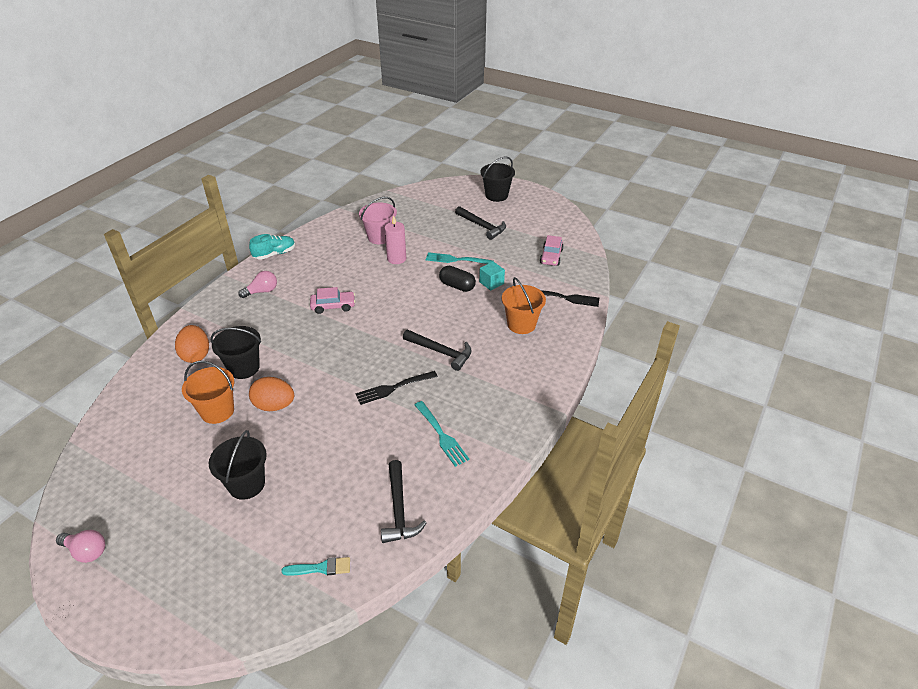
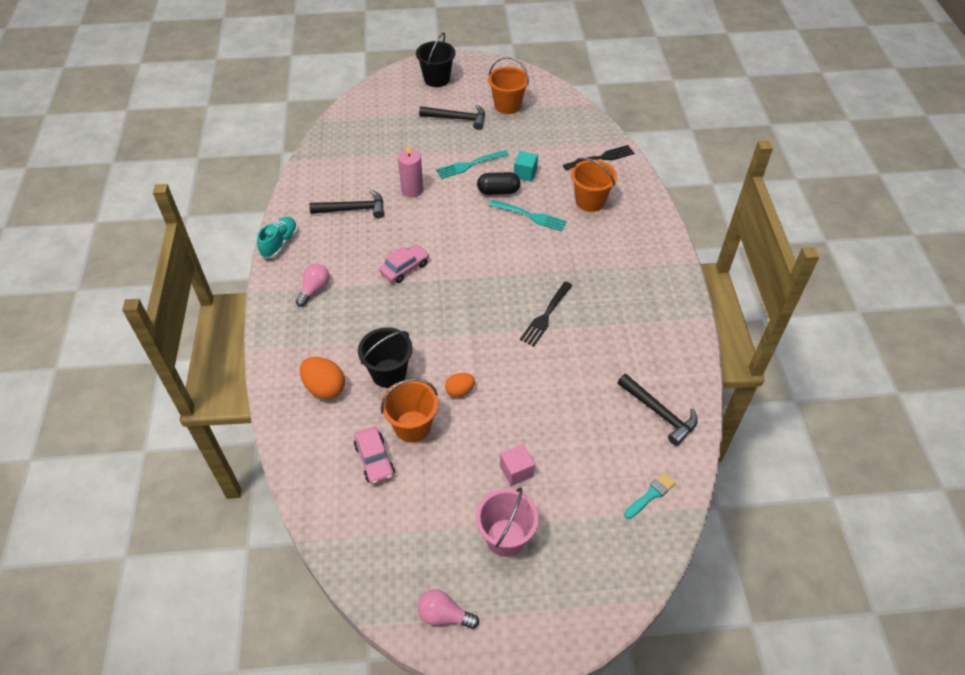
camera: 35 degrees left, 10 degrees up
(86, 551) = (444, 615): pink light bulb -> pink light bulb turned 150 degrees counterclockwise
(246, 484) = (516, 471): black bucket -> pink cube
(274, 406) = (460, 391): orange egg -> orange egg, size x0.61
(380, 237) = (370, 174): pink bucket -> pink bucket (506, 537)
(441, 352) = (550, 261): black hammer -> black hammer (353, 209)
(441, 435) = (627, 334): turquoise fork -> turquoise fork (530, 216)
(530, 232) = (507, 105): none -> orange bucket
(551, 256) = (550, 123): pink car -> pink car (374, 460)

